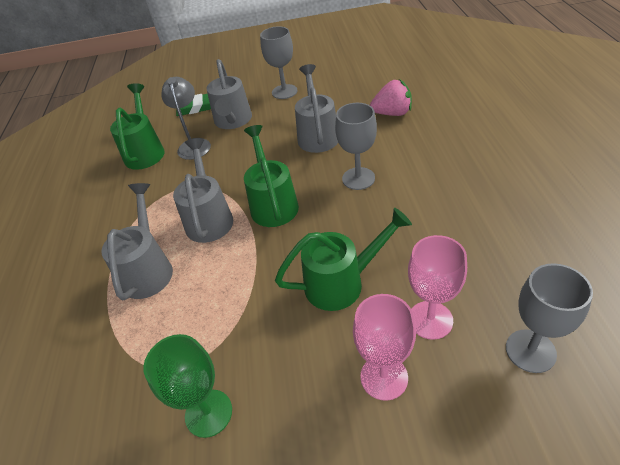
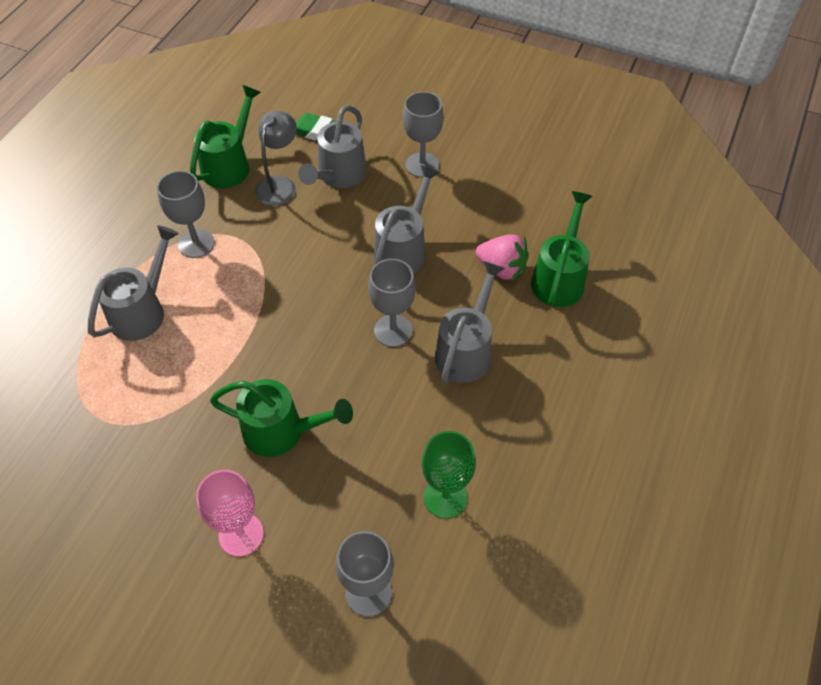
camera: 25 degrees right, 10 degrees up
(158, 206) = (196, 244): none -> grey goblet
(208, 413) = (99, 474): green goblet -> green goblet (445, 497)
(209, 217) = (229, 287): grey watering can -> grey watering can (466, 350)
(273, 203) = (294, 307): green watering can -> green watering can (559, 277)
(430, 320) = (319, 513): pink goblet -> none

